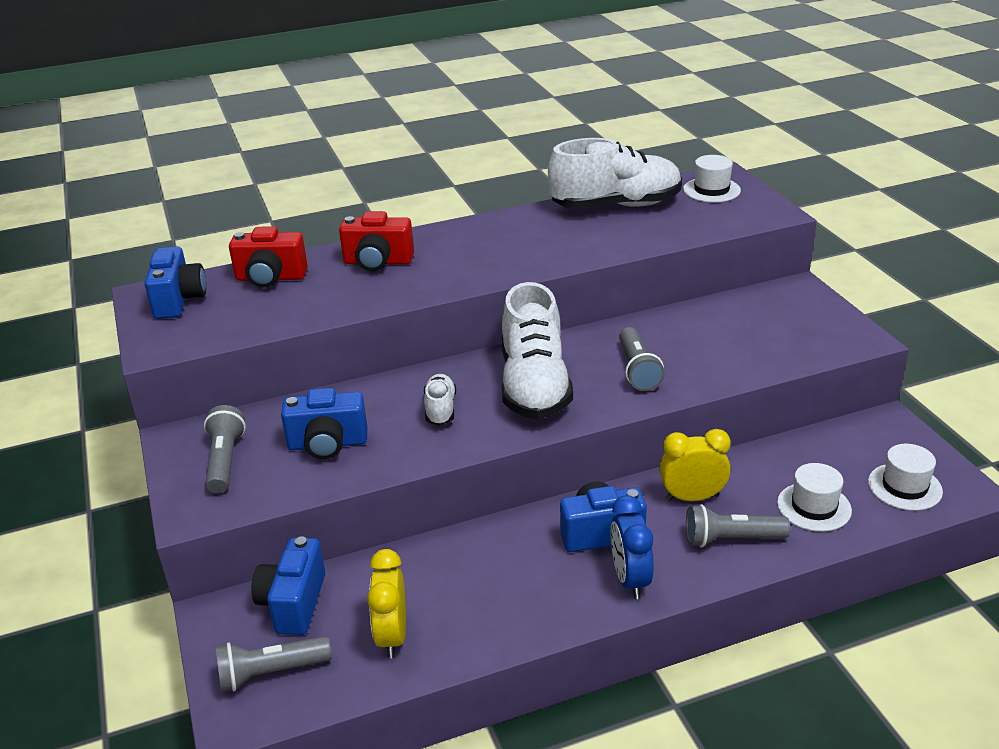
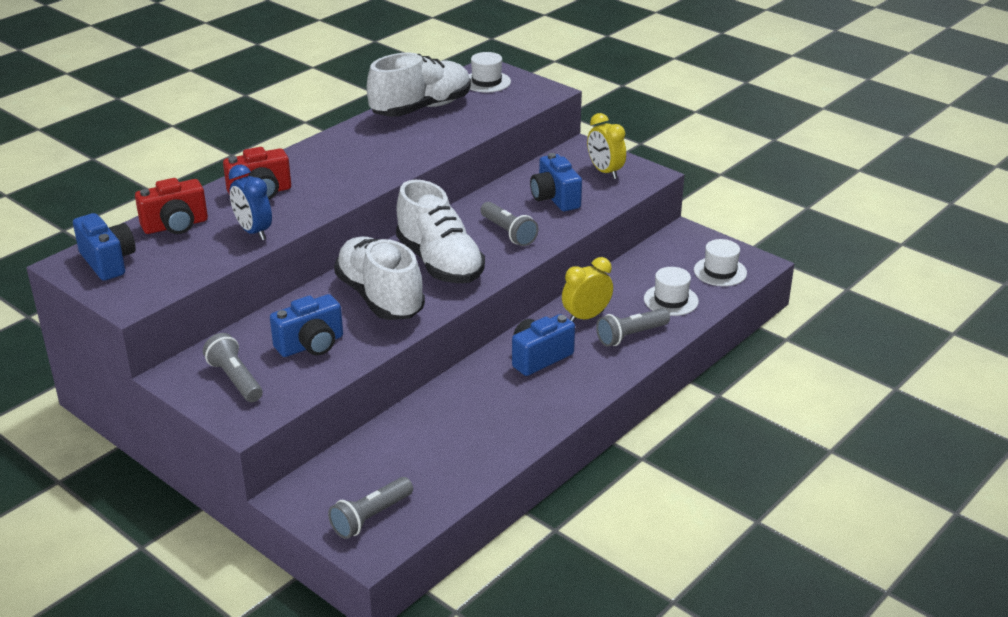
camera: 30 degrees left, 0 degrees up
(293, 603) = (347, 470): blue camera -> blue camera (554, 198)
(392, 636) = (442, 466): yellow clock -> yellow clock (605, 172)
(440, 409) = (380, 297): white shoe -> white shoe, size x2.14
(630, 579) = (581, 380): blue clock -> blue clock (253, 231)

